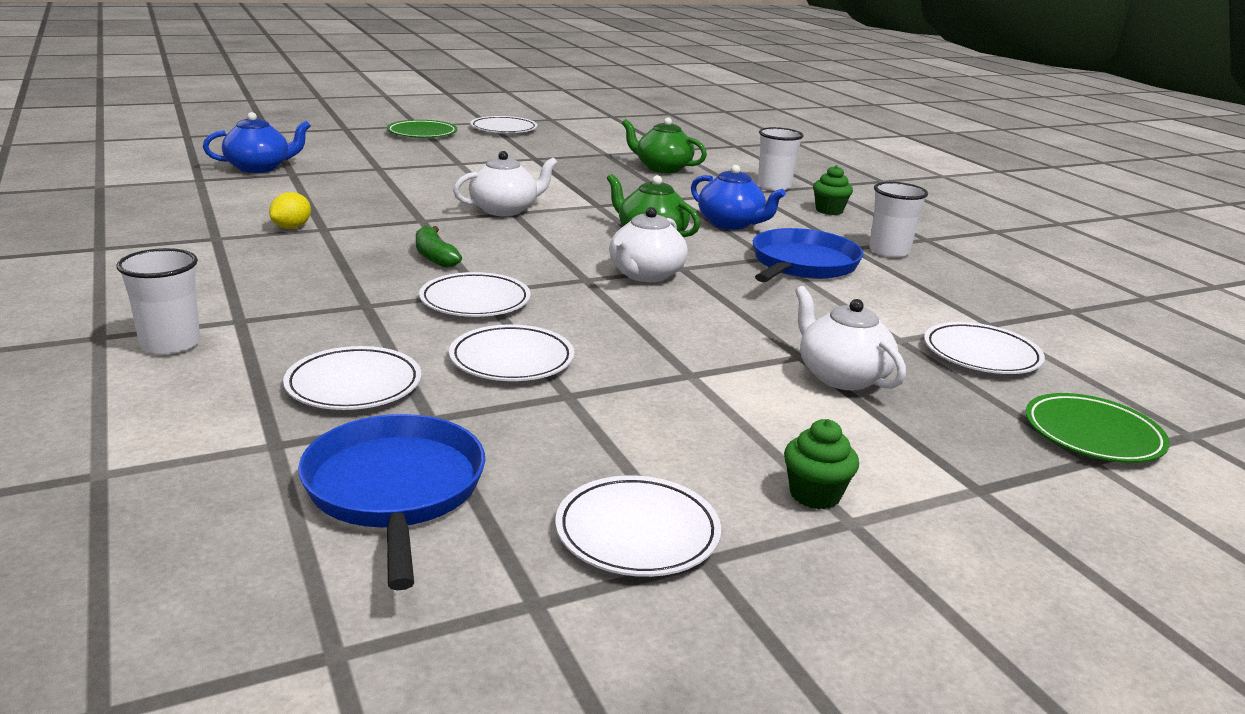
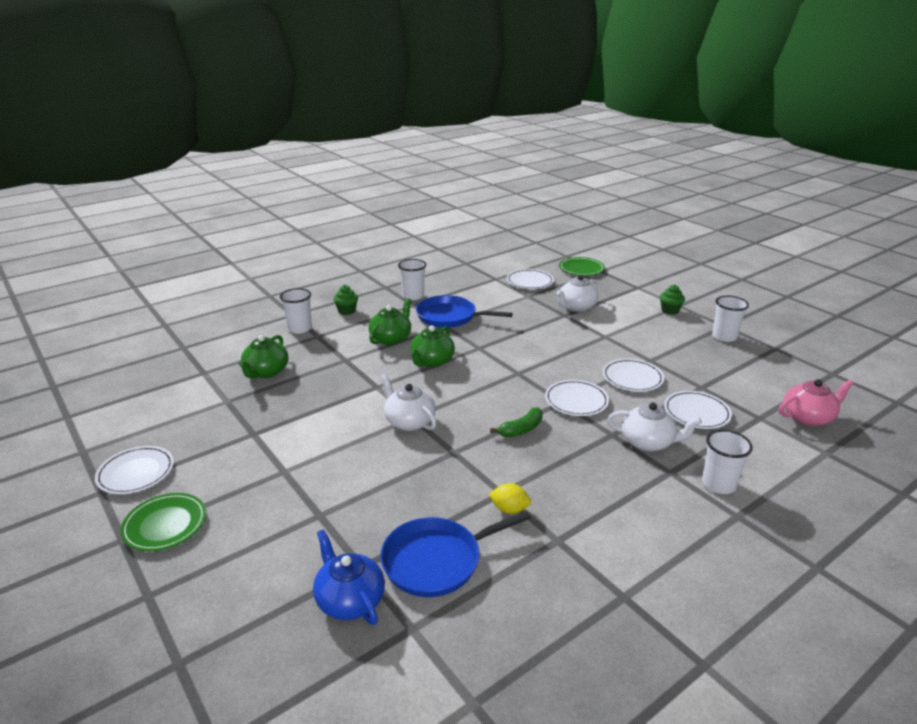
camera: 100 degrees left, 5 degrees up
(213, 506) = (808, 417): none -> pink teapot
(395, 490) = (754, 383): blue pan -> blue pan (436, 560)
(637, 532) = (724, 337): white plate -> white cup
(645, 275) = (498, 357): white teapot -> white teapot (648, 442)
(731, 224) = (391, 338): blue teapot -> green teapot

